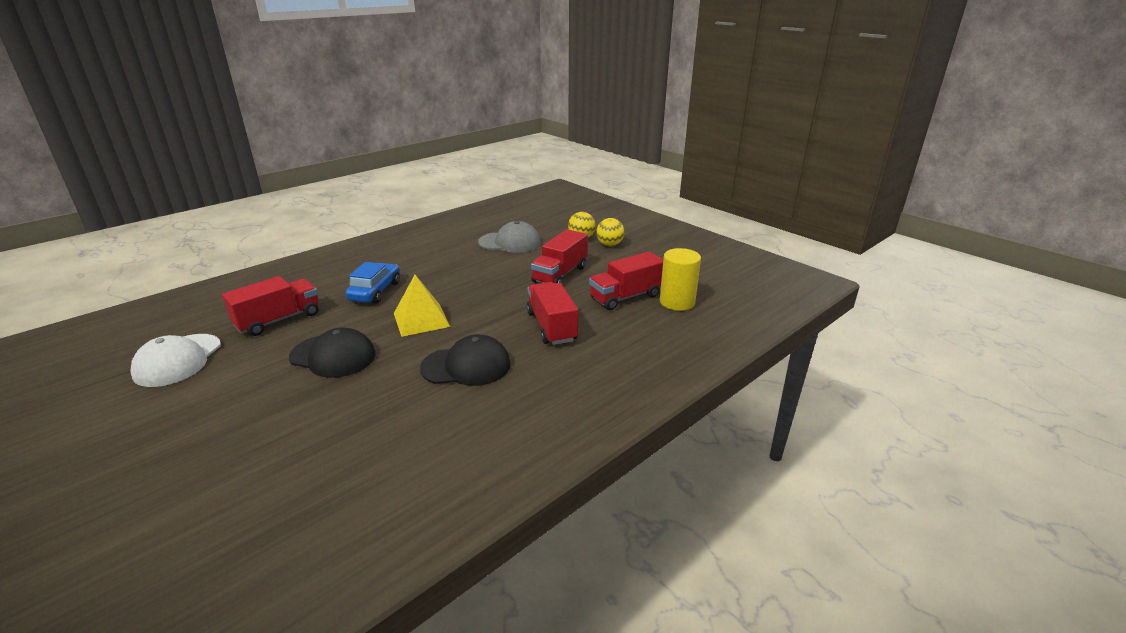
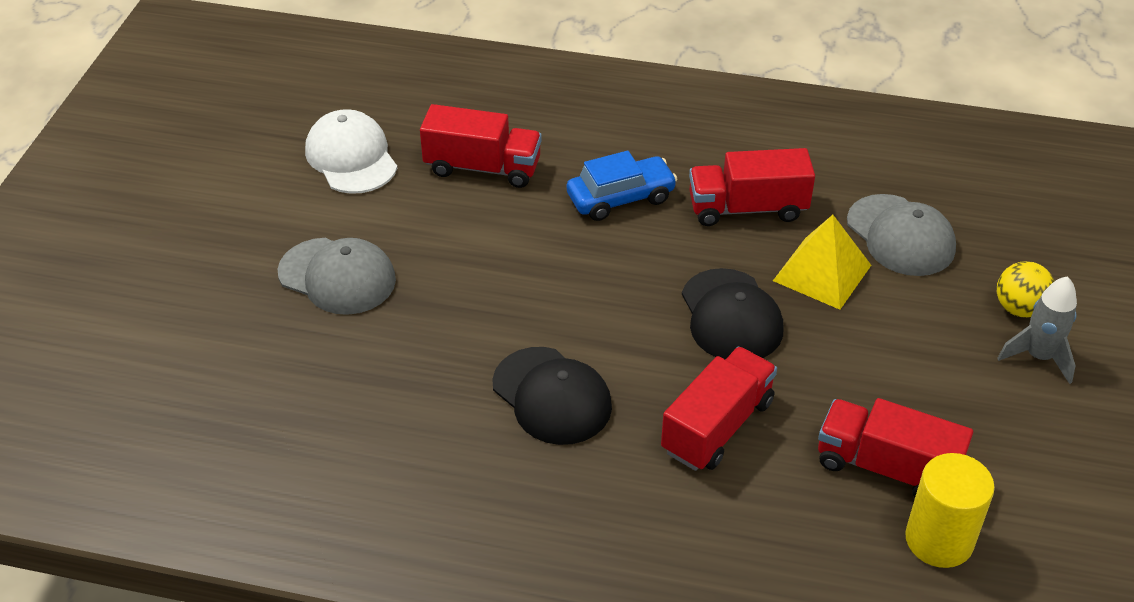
camera: 55 degrees right, 15 degrees up
(178, 360) = (351, 157): white cap -> white cap turned 90 degrees clockwise
(256, 407) = (337, 276): none -> grey cap
(333, 356) = (463, 266): black cap -> black cap (731, 316)
(421, 320) = (604, 287): yellow pyramid -> yellow pyramid (822, 273)
(560, 274) = (868, 352): red truck -> red truck (747, 208)
(609, 245) = (1038, 357): yellow ball -> grey rocket

